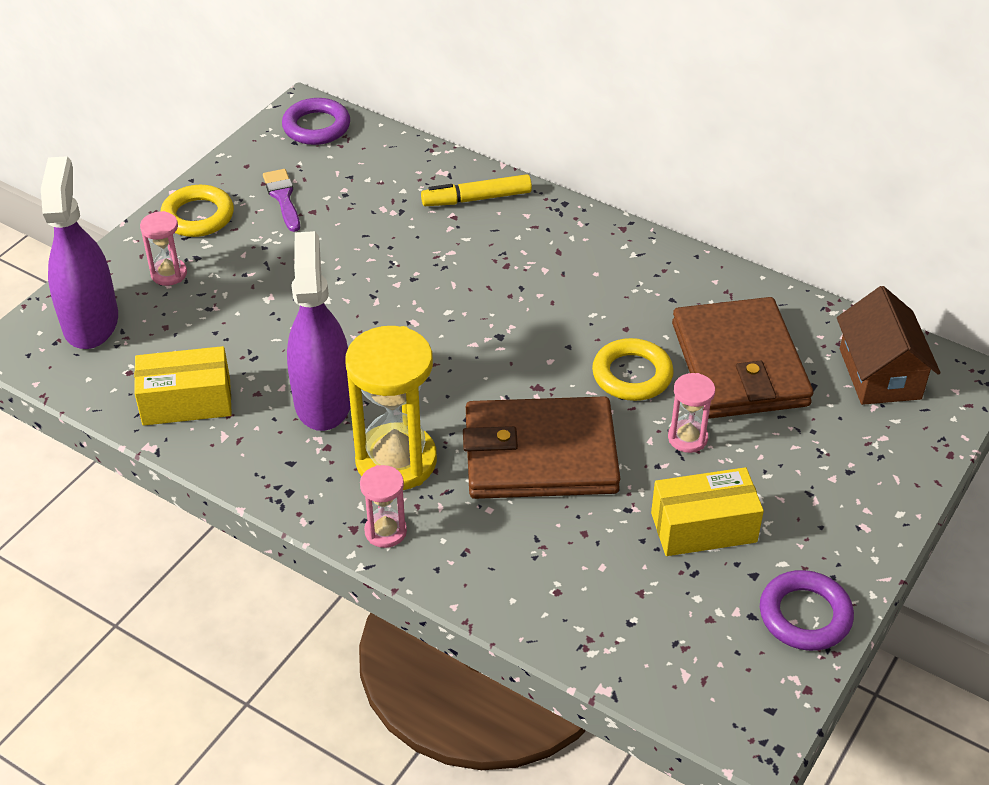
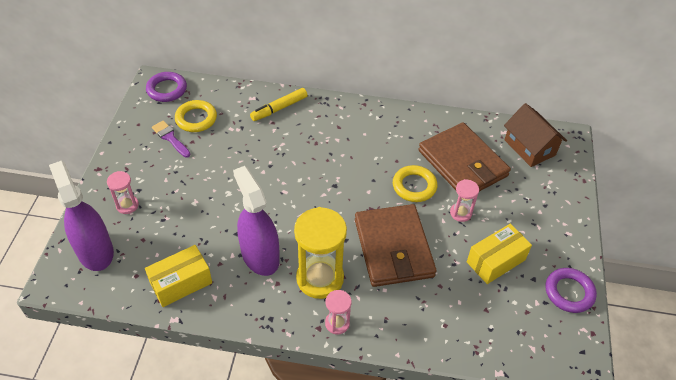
camera: 25 degrees left, 5 degrees up
(198, 216) = (126, 164): yellow ring -> yellow ring (196, 119)
(540, 454) = (393, 248): brown wallet -> brown wallet turned 75 degrees counterclockwise

